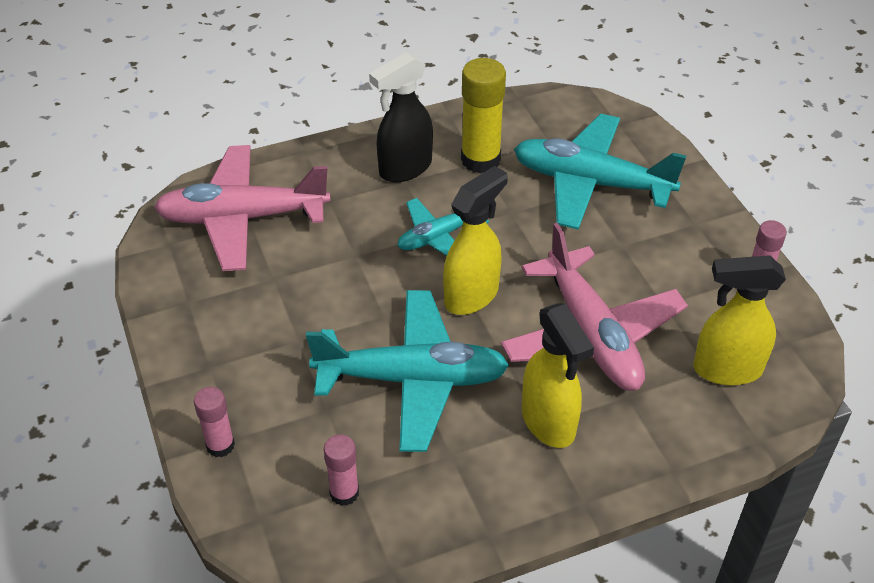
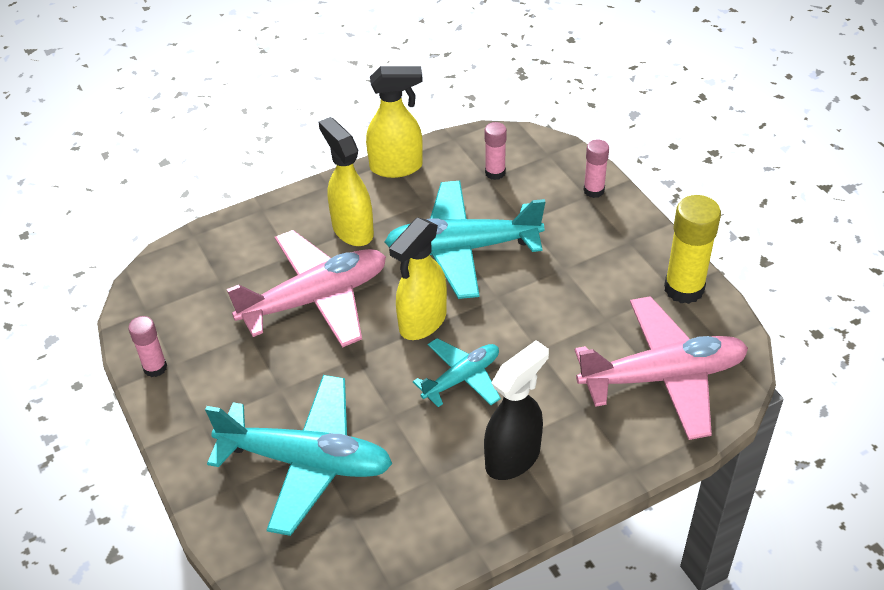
camera: 175 degrees right, 0 degrees up
(480, 160) = (430, 480): yellow glue stick -> yellow glue stick (684, 289)
(591, 335) = (315, 299): pink plane -> pink plane turned 90 degrees clockwise
(726, 369) = (205, 283): yellow spray bottle -> yellow spray bottle (397, 167)

